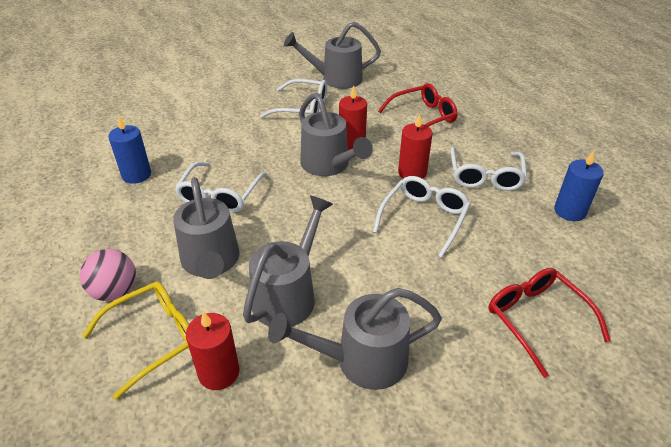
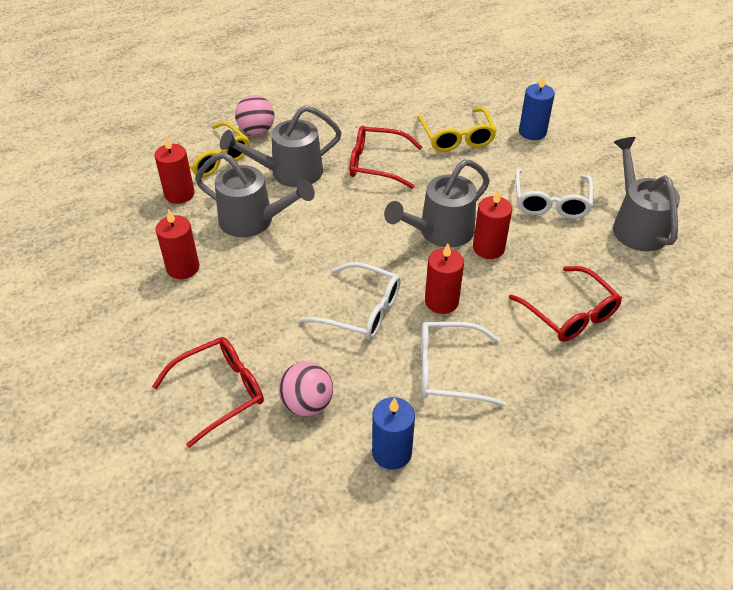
camera: 85 degrees right, 5 degrees up
(136, 175) = (398, 111): blue candle -> blue candle (532, 132)
(199, 143) = (456, 137): none -> yellow glasses
(220, 195) = (377, 164): white glasses -> red glasses
(360, 361) = (183, 268): grey watering can -> red candle
(536, 257) = (307, 404): none -> pink ball

